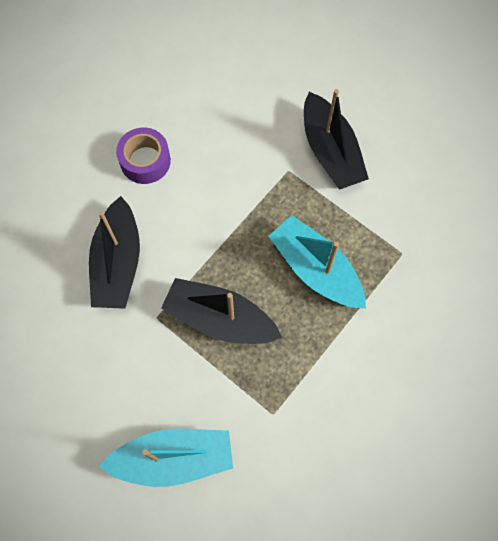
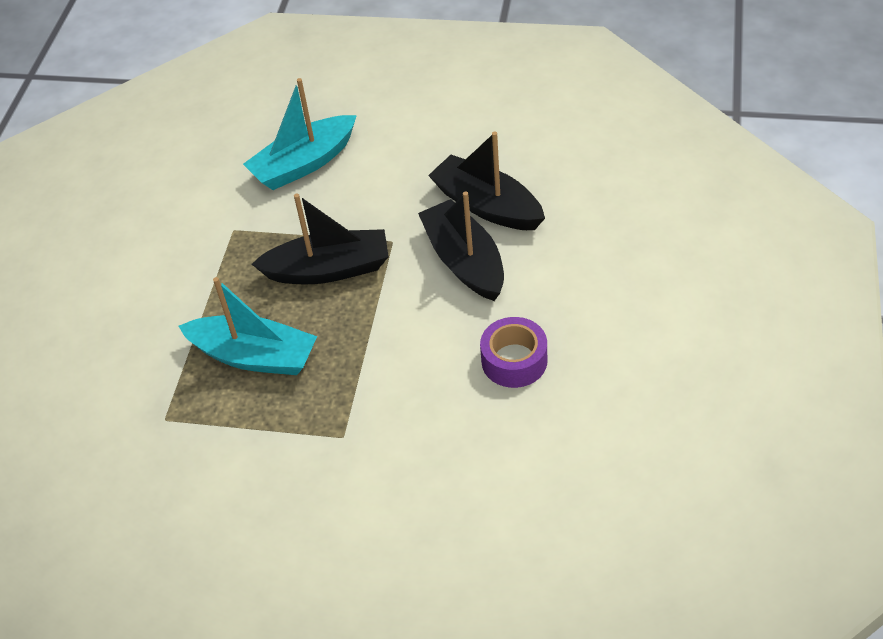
camera: 155 degrees right, 20 degrees down
(330, 151) = (304, 484): black boat -> black boat (487, 206)

